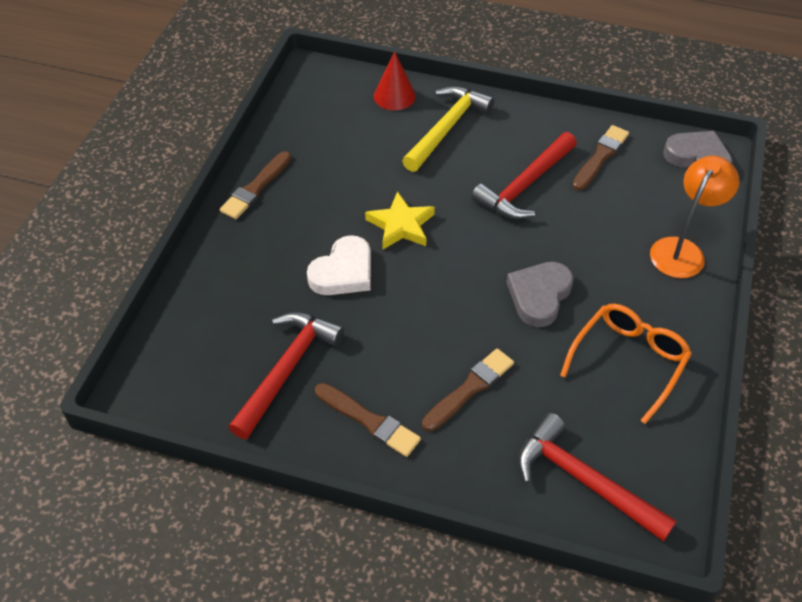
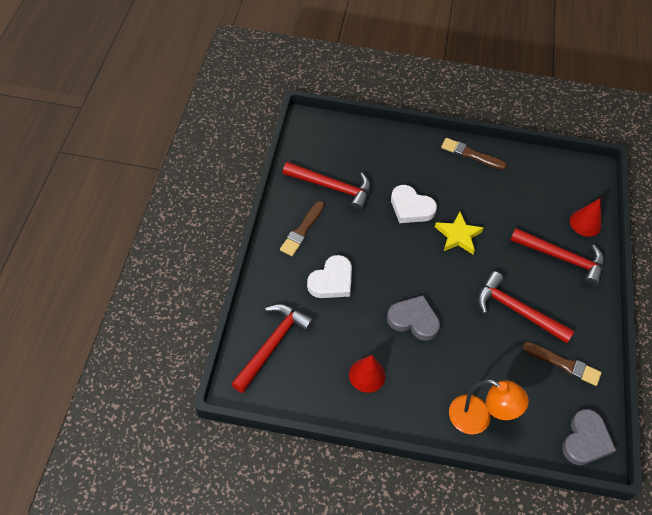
camera: 80 degrees right, 5 degrees up
(447, 128) = (562, 258): yellow hammer -> red hammer
(469, 388) = (331, 281): brown brush -> white heart
(628, 361) = (367, 375): orange glasses -> red cone

